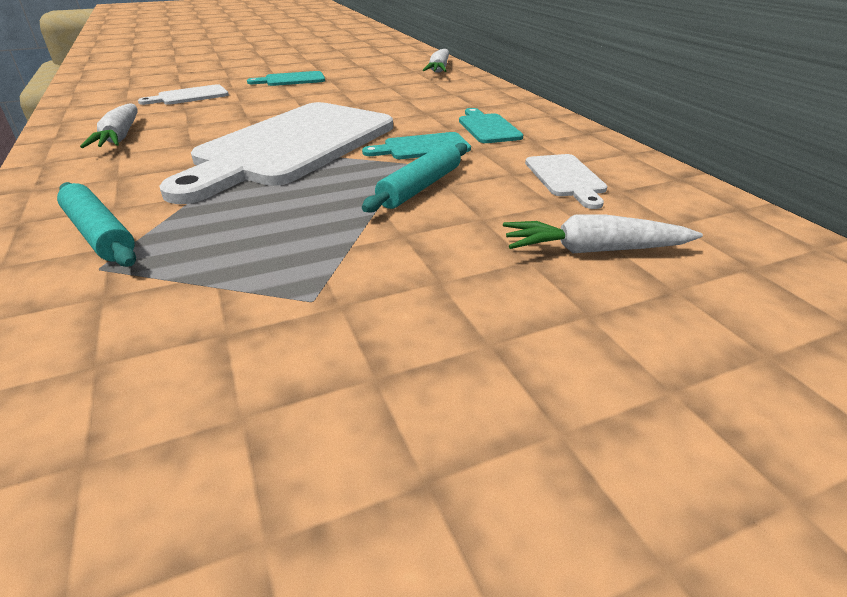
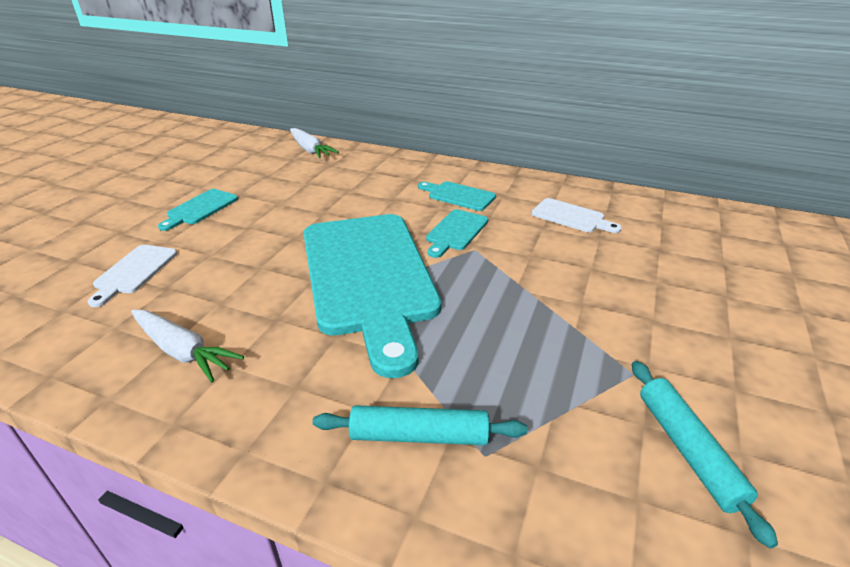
camera: 45 degrees left, 0 degrees up
(292, 146) = (368, 276): white cutting board -> turquoise cutting board
(420, 187) = (520, 264): turquoise rolling pin -> turquoise rolling pin (687, 450)
(594, 250) = (665, 258): white carrot -> none

